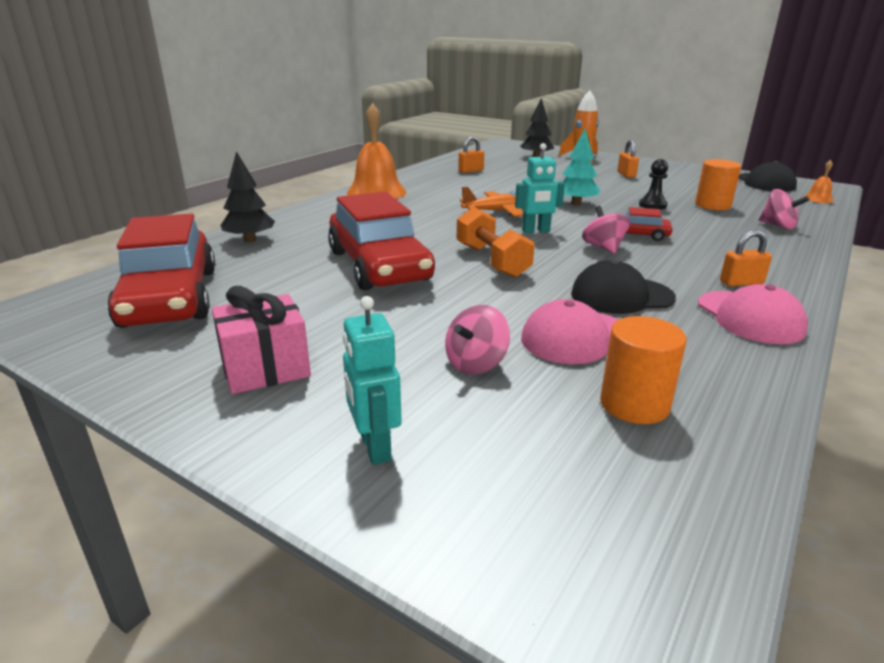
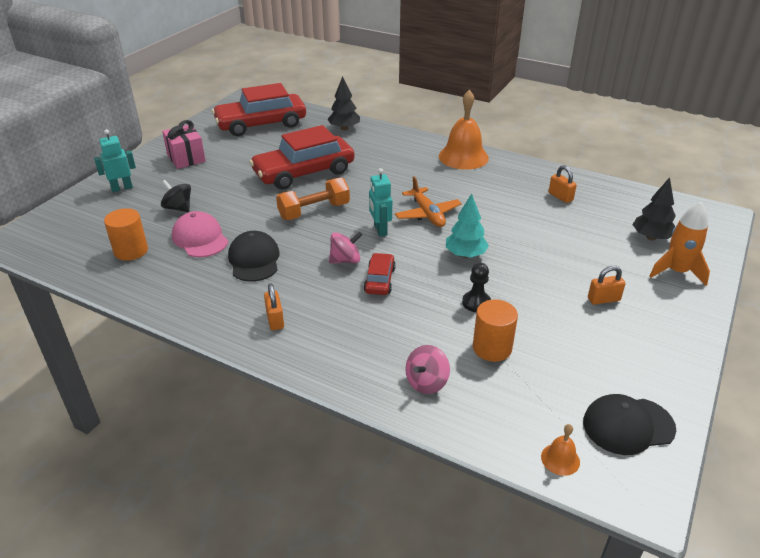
camera: 85 degrees right, 10 degrees up
(476, 364) = (178, 208): pink spinning top -> black spinning top
(749, 317) = (216, 310): pink cap -> none

